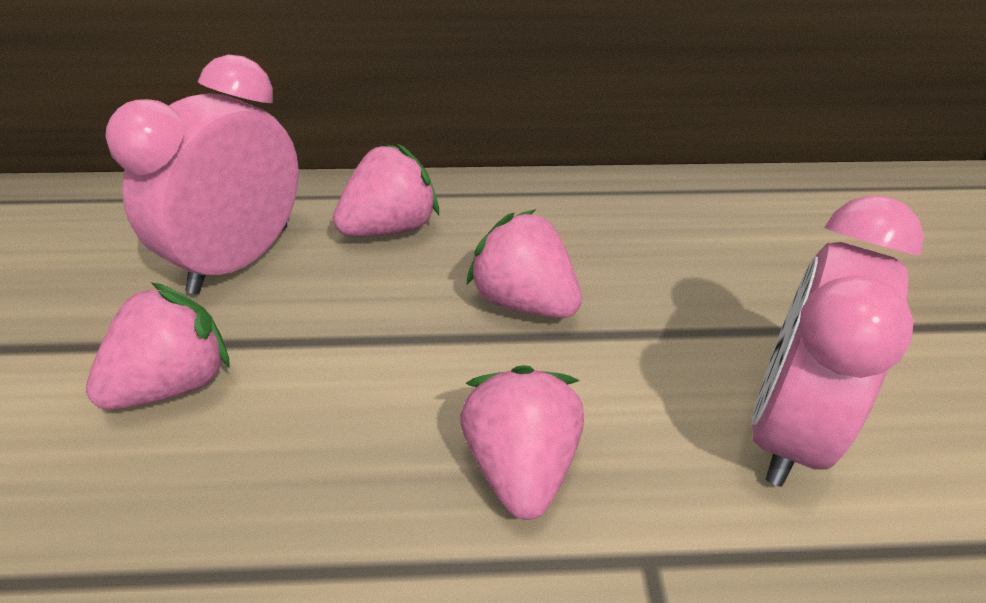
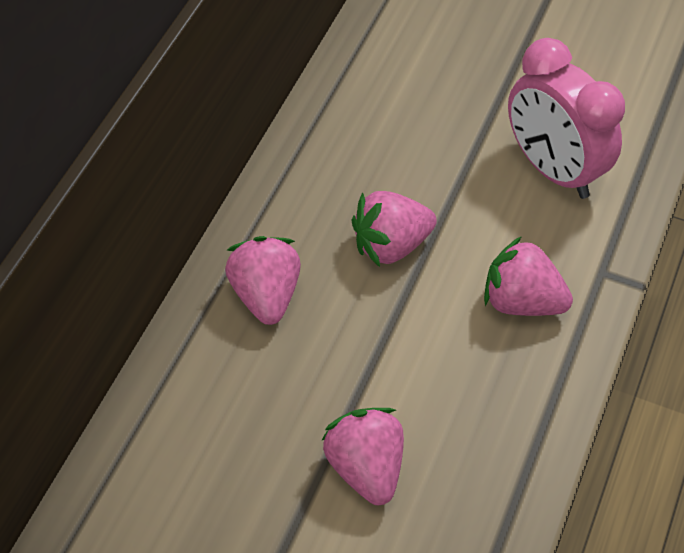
camera: 65 degrees left, 10 degrees up
(239, 259) = (248, 404): pink clock -> none

